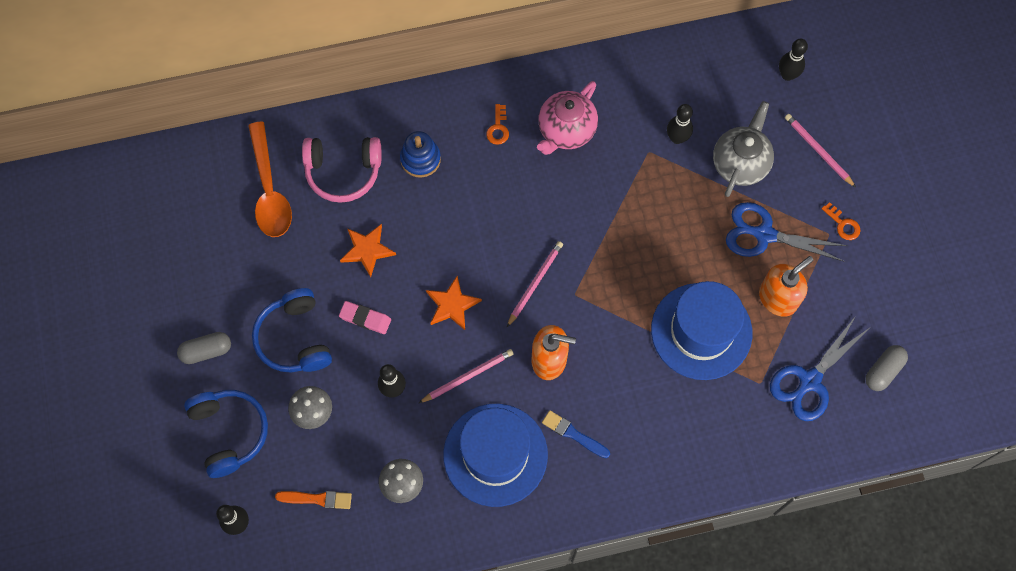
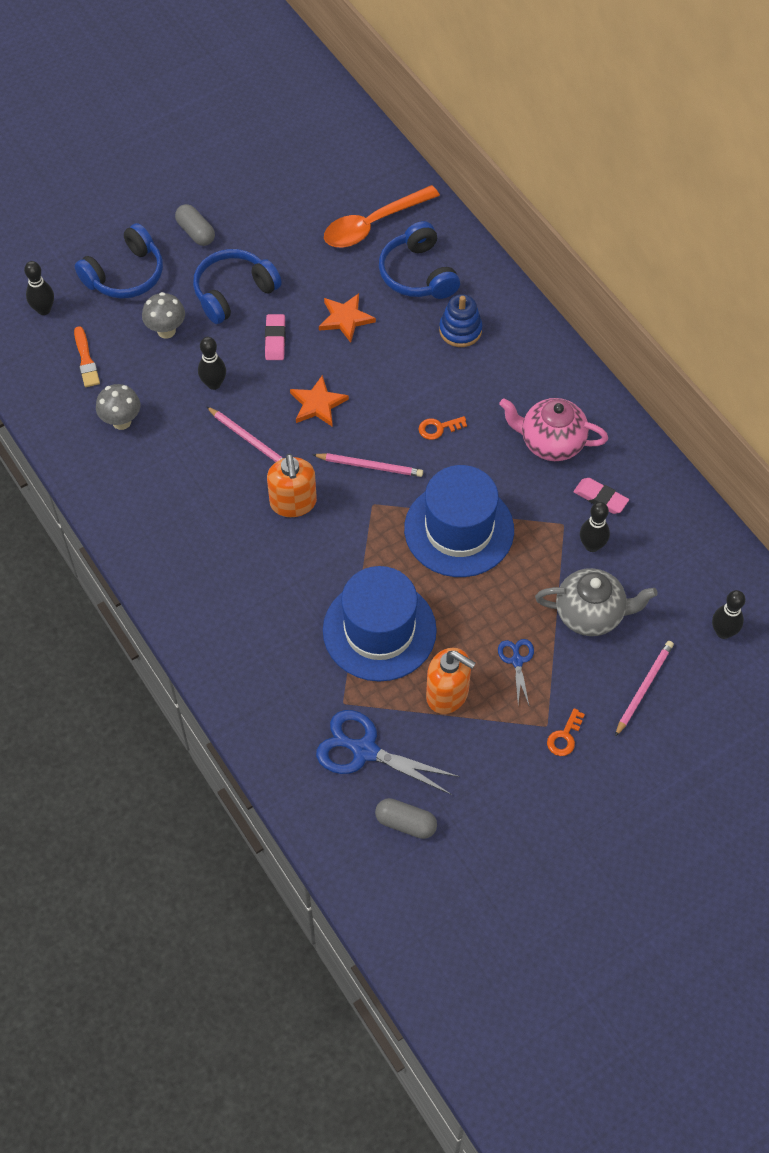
camera: 70 degrees right, 10 degrees down
(343, 172) = (418, 274): pink headphones -> blue headphones
(495, 454) = (178, 487): blue hat -> blue hat (459, 529)
(498, 128) = (525, 383): orange key -> orange key (438, 428)
(574, 434) = (223, 547): blue brush -> none
(634, 114) = (600, 498): none -> pink eraser
(764, 234) = (517, 661): blue scissors -> blue scissors, size x0.54

